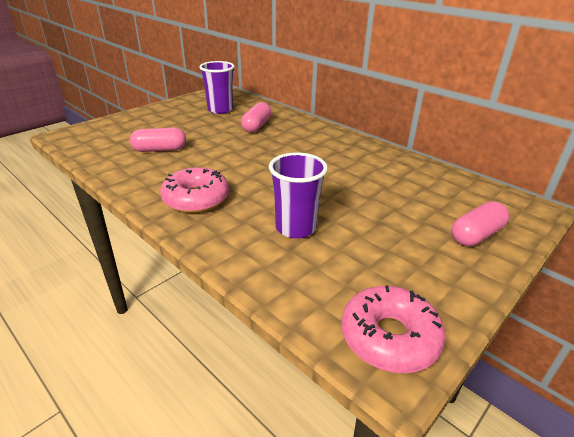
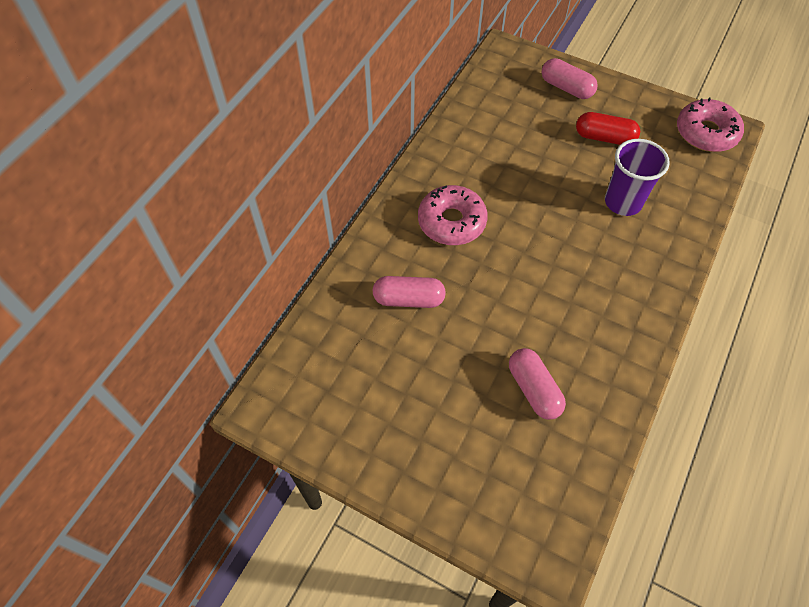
camera: 105 degrees left, 25 degrees up
(196, 199) = (621, 297): pink donut -> pink donut (451, 222)
(220, 110) = (360, 371): purple cup -> none
(391, 241) = (604, 137): none -> red capsule

